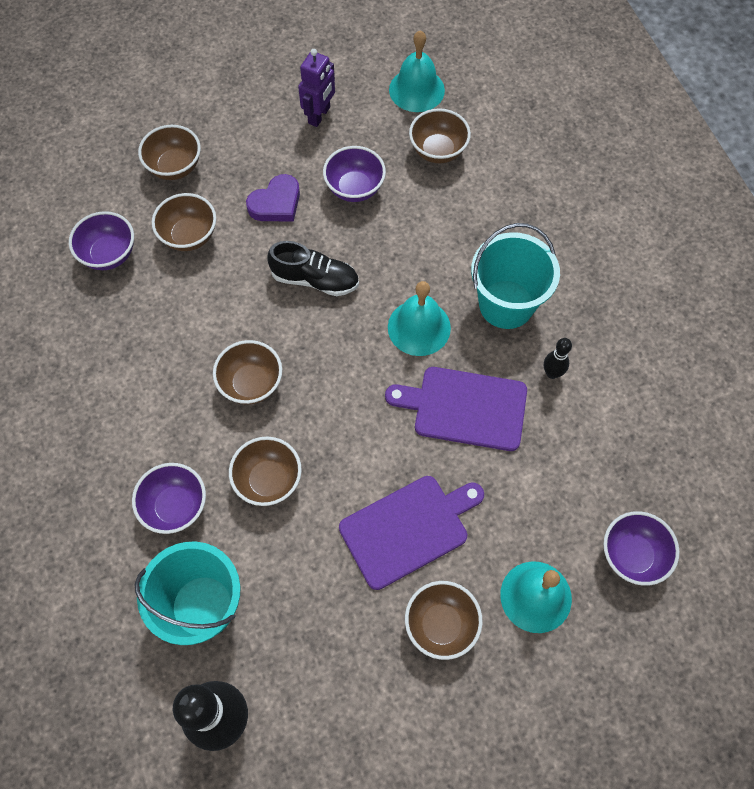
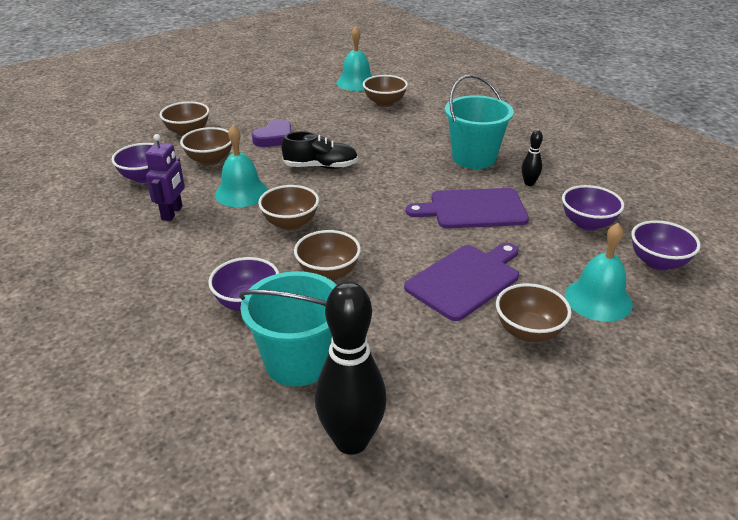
camera: 15 degrees left, 30 degrees down
(319, 115) = (291, 99): purple robot -> purple robot (172, 213)
(354, 188) = (332, 124): purple bowl -> purple bowl (587, 224)
(419, 327) = (414, 177): turquoise bell -> turquoise bell (241, 193)

